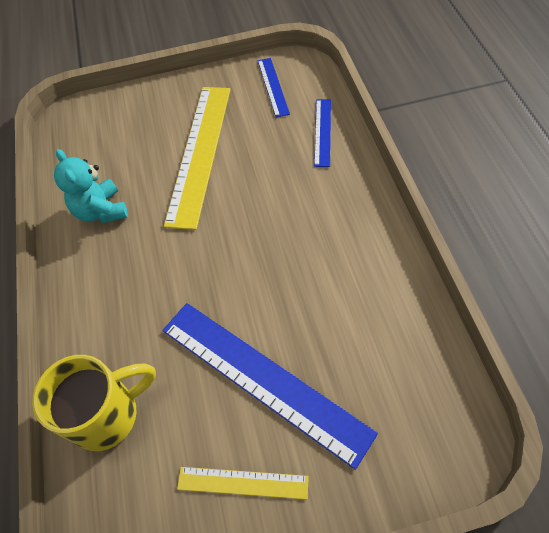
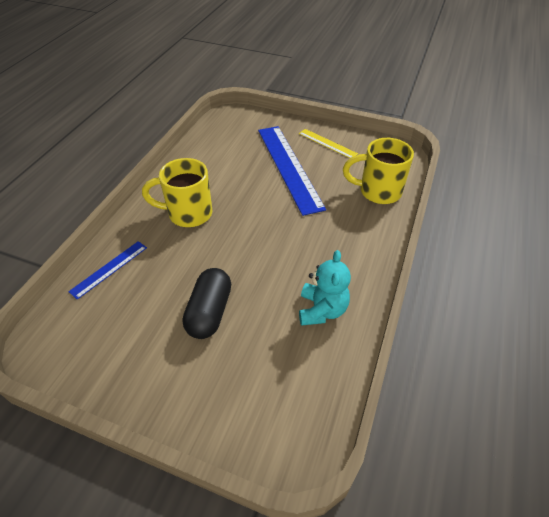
camera: 150 degrees left, 10 degrees down
(200, 153) = (209, 312): yellow ruler -> black capsule
(273, 86) = (88, 339): blue ruler -> none
(317, 224) = (188, 214): none -> yellow mug

